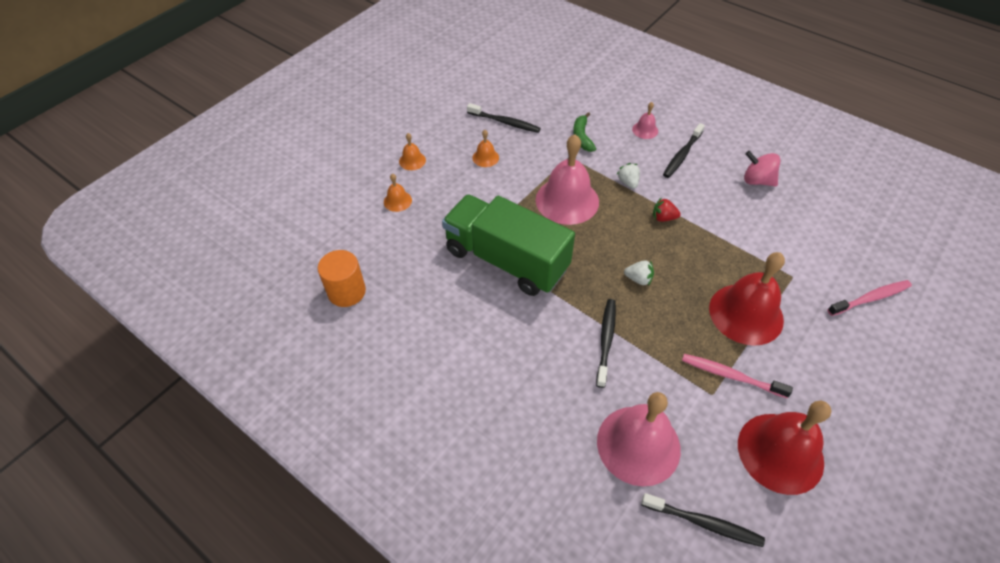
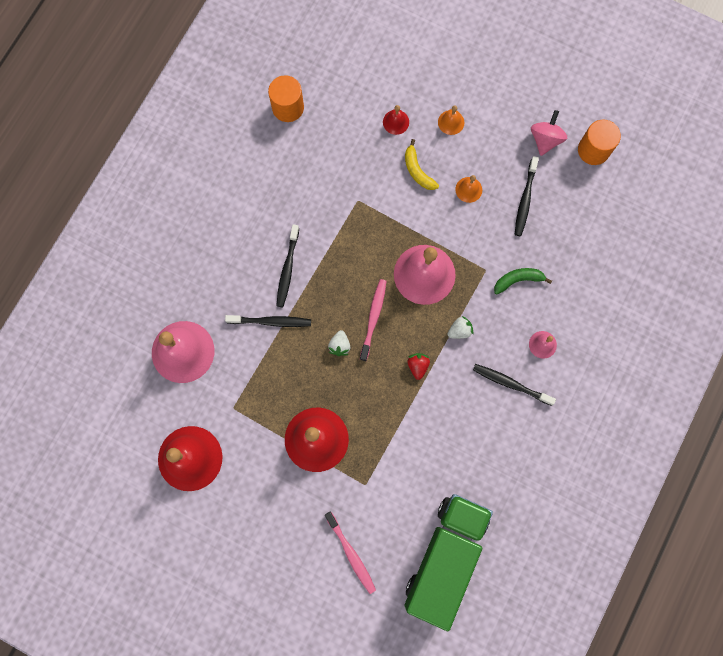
camera: 80 degrees right, 25 degrees up
(397, 201) = (396, 122): orange bell -> red bell
(456, 191) = (417, 171): none -> yellow banana
(469, 76) = (593, 150): none -> orange cylinder
(506, 260) = (342, 229): green truck -> green truck (445, 557)
(703, 523) = (130, 399): black toothbrush -> black toothbrush (287, 269)
(731, 376) = (252, 423): pink toothbrush -> pink toothbrush (373, 318)
(757, 180) = (487, 460): pink spinning top -> pink spinning top (545, 139)

